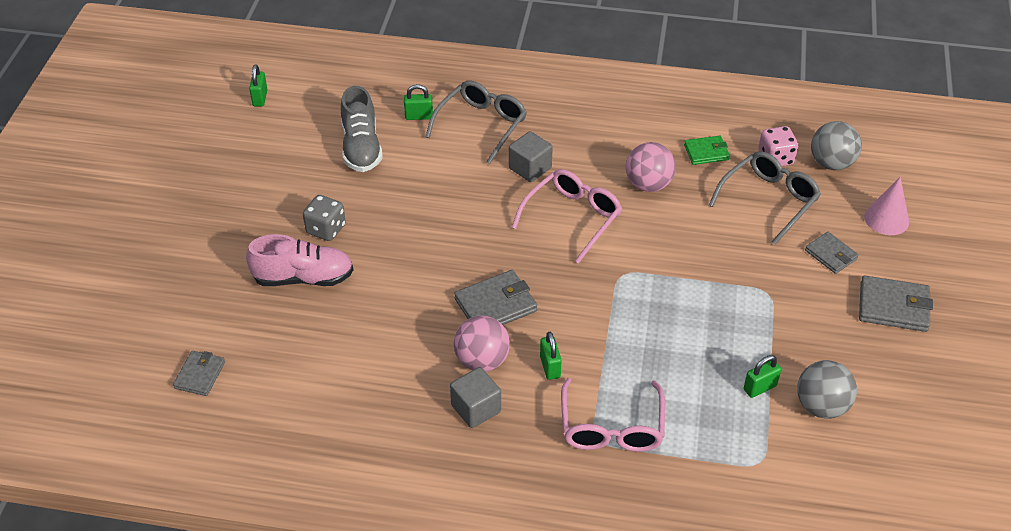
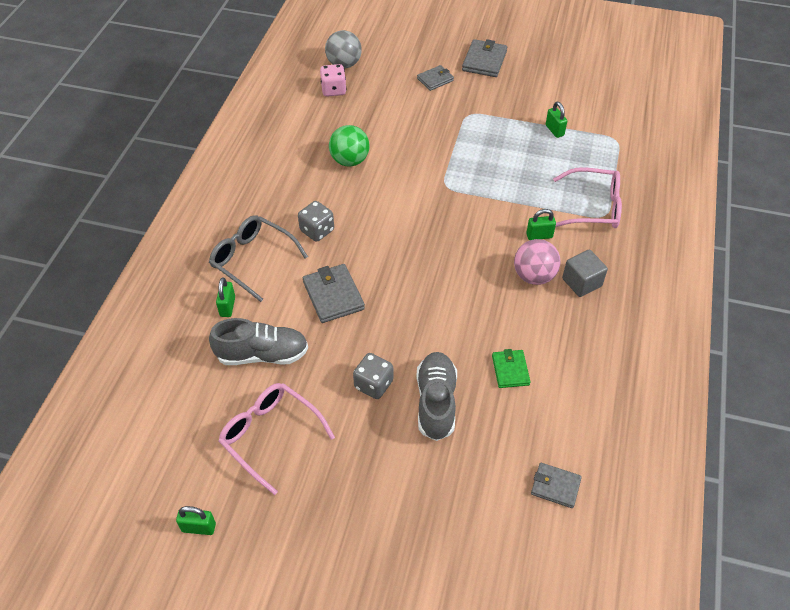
camera: 85 degrees left, 5 degrees up
(260, 98) = (159, 449): green padlock -> green padlock (199, 527)
(303, 278) = (436, 402): pink shoe -> grey shoe
(495, 305) = (475, 264): grey wallet -> grey wallet (333, 295)
(530, 168) = (317, 231): grey cube -> grey dice
(572, 218) = (382, 209): pink glasses -> pink glasses (270, 436)
(648, 184) = (350, 160): pink ball -> green ball
(706, 152) = (319, 124): green wallet -> green wallet (510, 370)
(769, 200) = (378, 100): grey glasses -> none
(821, 406) = (568, 105): grey ball -> none
(886, 219) = (404, 49): pink cone -> none

